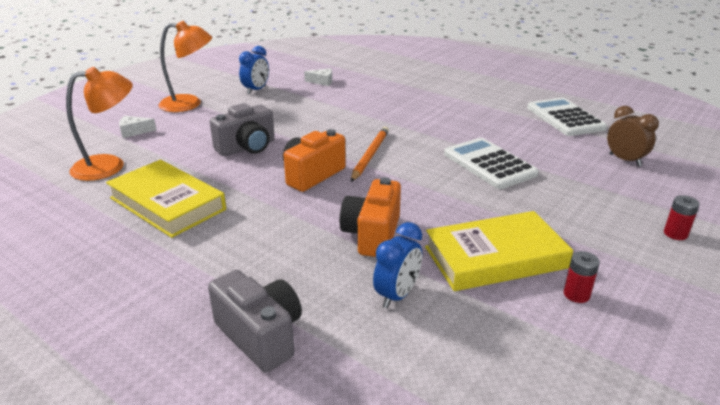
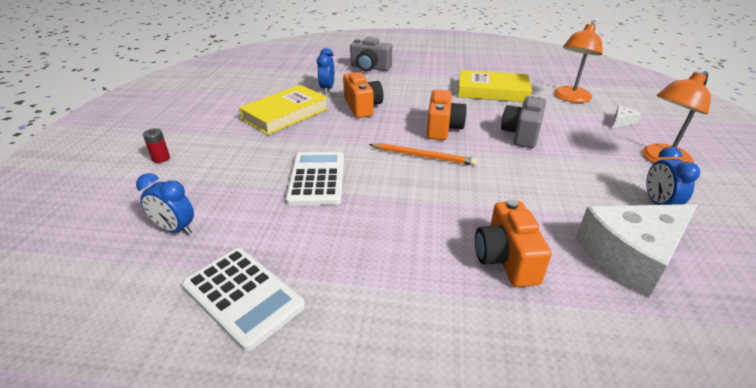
camera: 150 degrees right, 5 degrees up
(322, 81) = (631, 256): white cheese -> white cheese, size x2.50
(370, 155) = (423, 156): orange pencil -> orange pencil turned 60 degrees counterclockwise
(393, 95) = (506, 259): none -> orange camera
(489, 164) = (316, 179): white calculator -> white calculator turned 120 degrees counterclockwise
(576, 294) = (237, 109): red battery -> none
(625, 160) = (175, 229): brown clock -> blue clock

